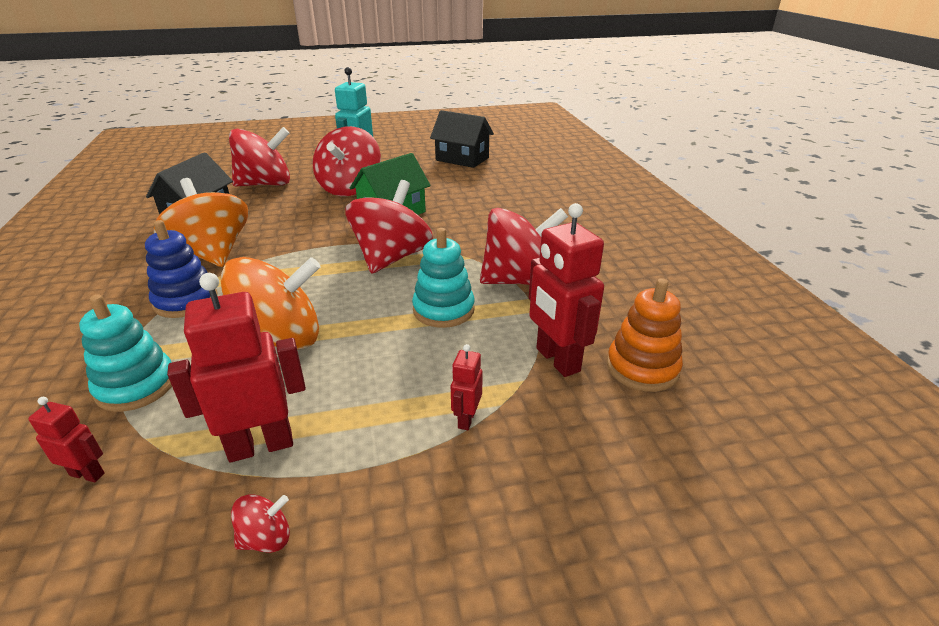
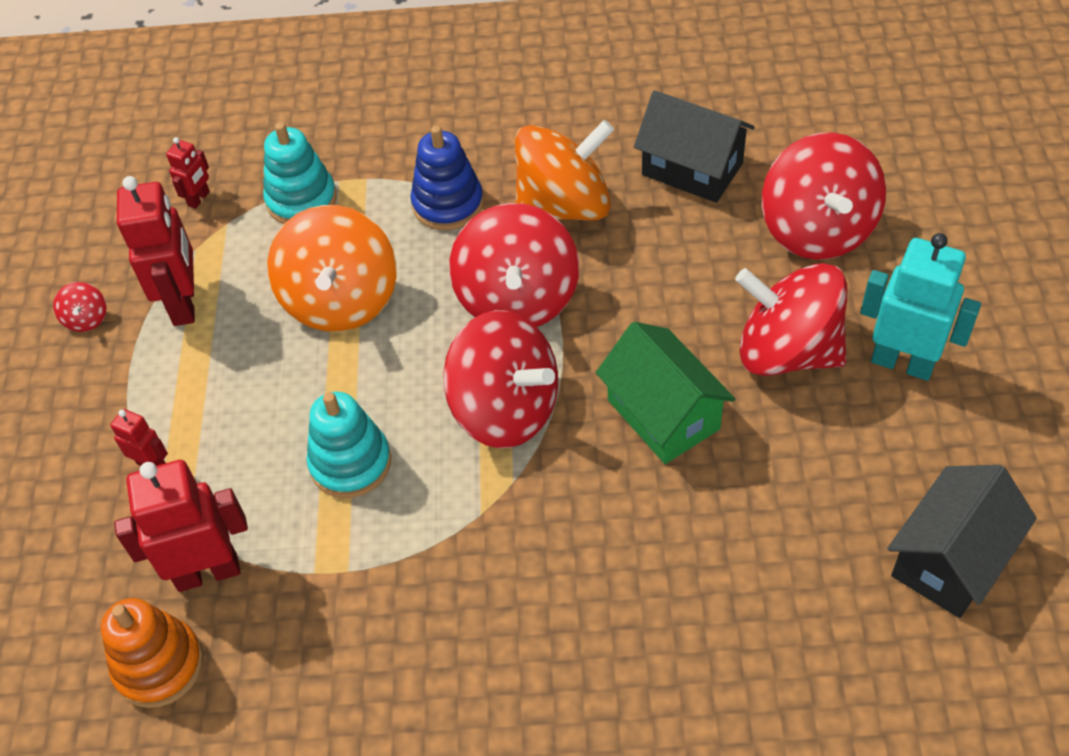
camera: 105 degrees right, 20 degrees up
(520, 280) = (397, 570): red spinning top -> red spinning top (517, 299)

